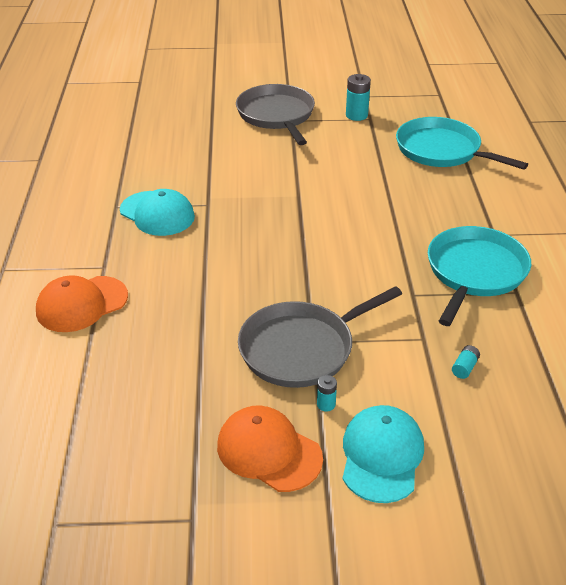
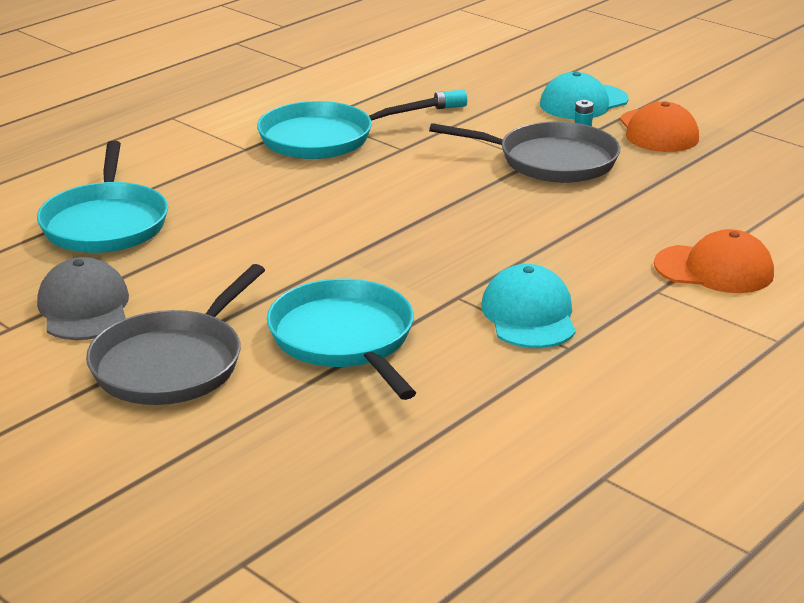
camera: 135 degrees left, 10 degrees down
(226, 158) = (344, 339): none -> turquoise pan
(356, 115) = (84, 308): turquoise battery -> grey cap

